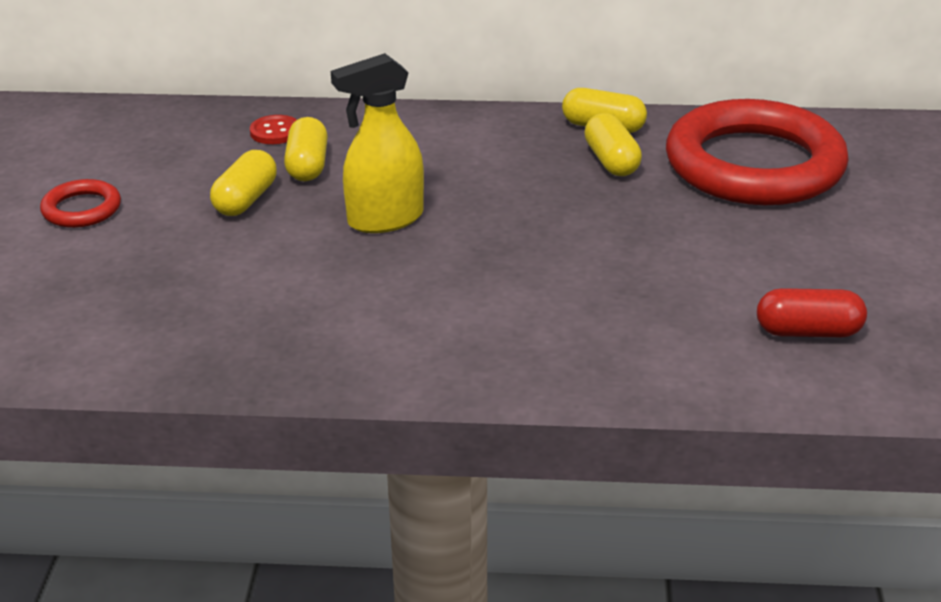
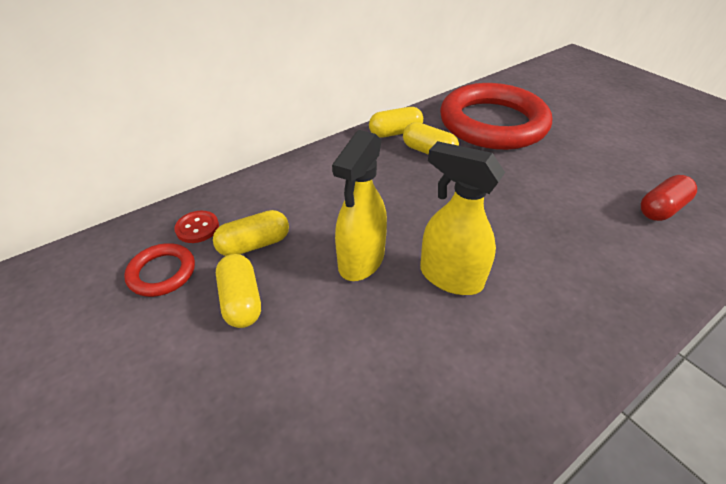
camera: 40 degrees left, 10 degrees up
(82, 209) = (95, 399): red ring -> red ring (162, 273)
(307, 166) = (254, 244): yellow capsule -> yellow capsule turned 75 degrees counterclockwise
(449, 268) = (450, 277): none -> yellow spray bottle

